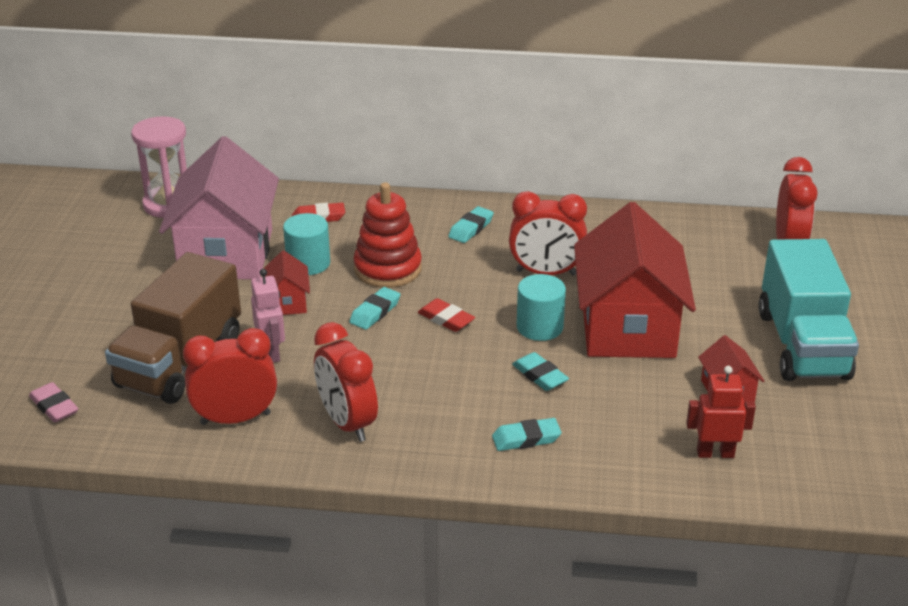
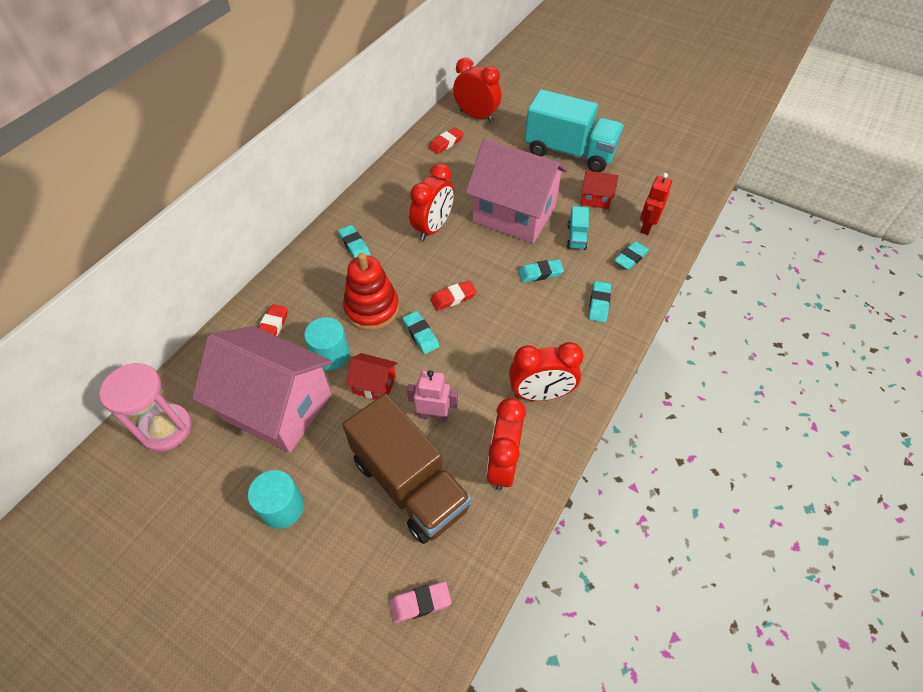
camera: 65 degrees left, 20 degrees up
(539, 327) = (490, 254): turquoise cylinder -> turquoise cylinder (282, 507)
(627, 327) = (514, 214): red house -> pink house
(633, 391) = (576, 237): none -> turquoise truck
(636, 450) = (630, 258): none -> turquoise eraser
(707, 238) = (446, 143): none -> red eraser

